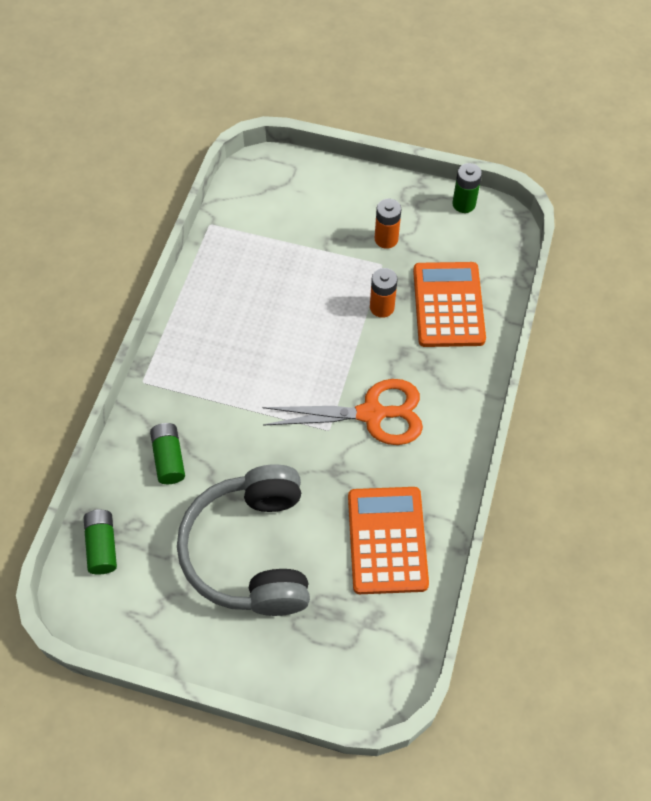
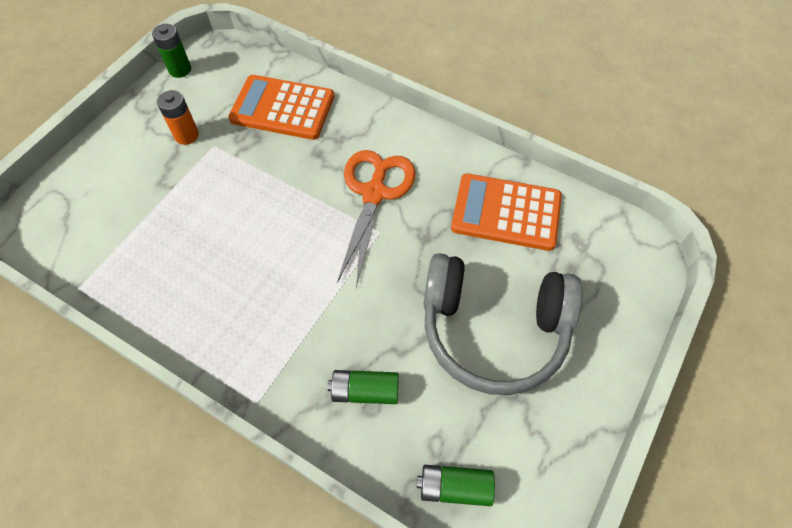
camera: 75 degrees left, 0 degrees up
(382, 307) = (262, 157): orange battery -> none

